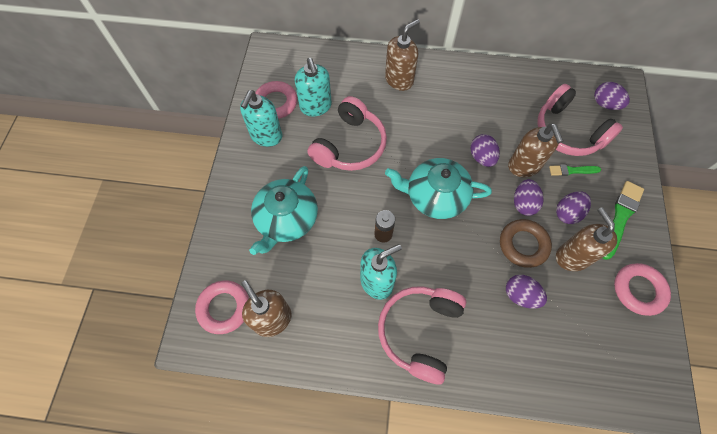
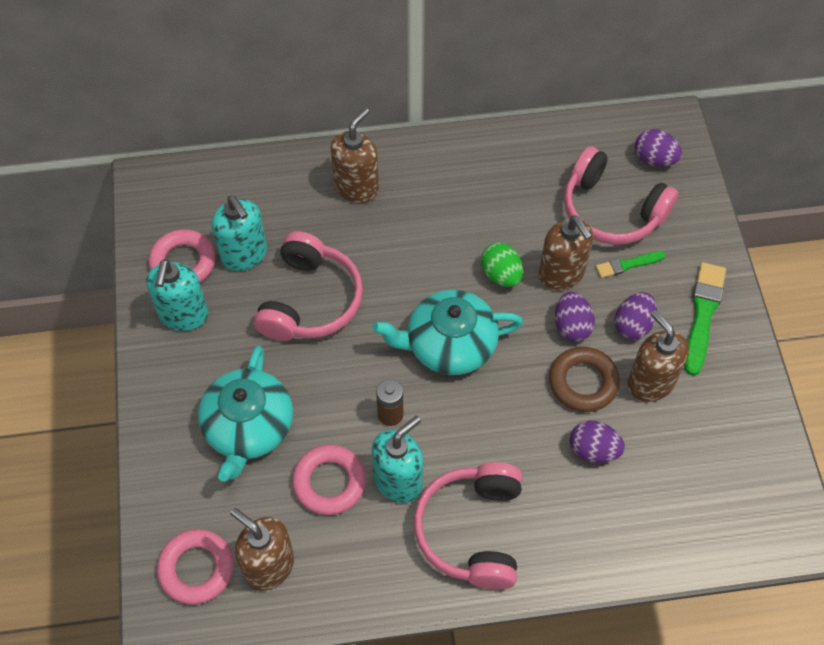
camera: 15 degrees left, 5 degrees down
(482, 157) = (501, 275): purple egg -> green egg
(638, 290) = (743, 405): pink ring -> pink ring (329, 482)

